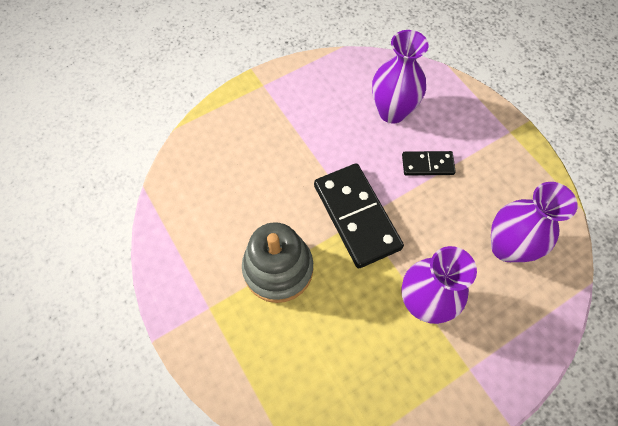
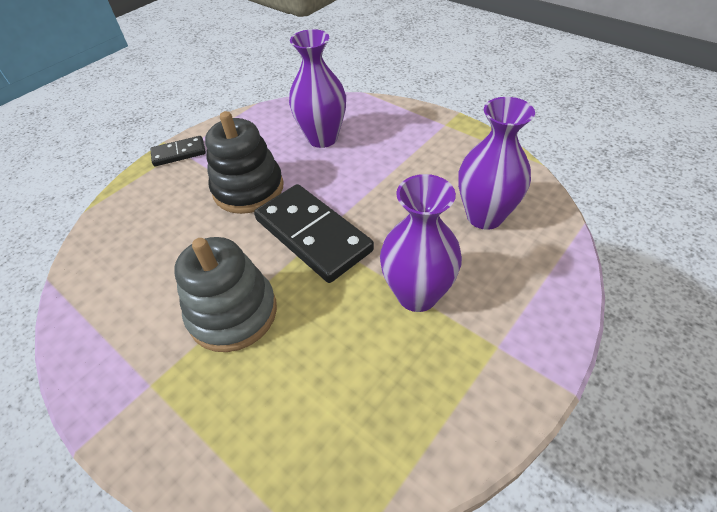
camera: 15 degrees left, 15 degrees down
(314, 149) = (248, 189): none -> black stacking toy
(427, 165) = (374, 170): black domino -> black domino (179, 153)

